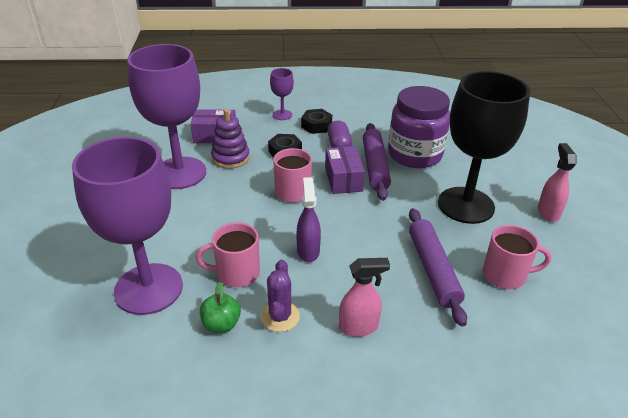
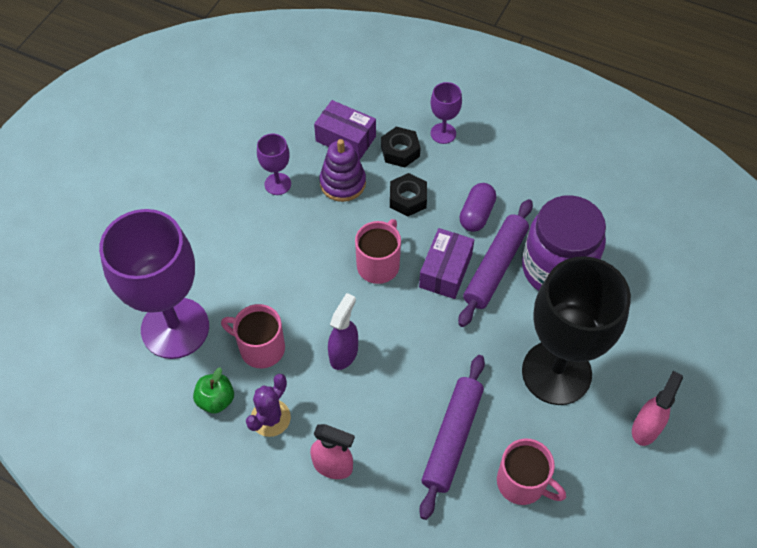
camera: 30 degrees right, 20 degrees up
(179, 173) = (277, 184): purple goblet -> purple goblet, size x0.43
(316, 126) = (472, 169): black nut -> black nut (400, 151)

